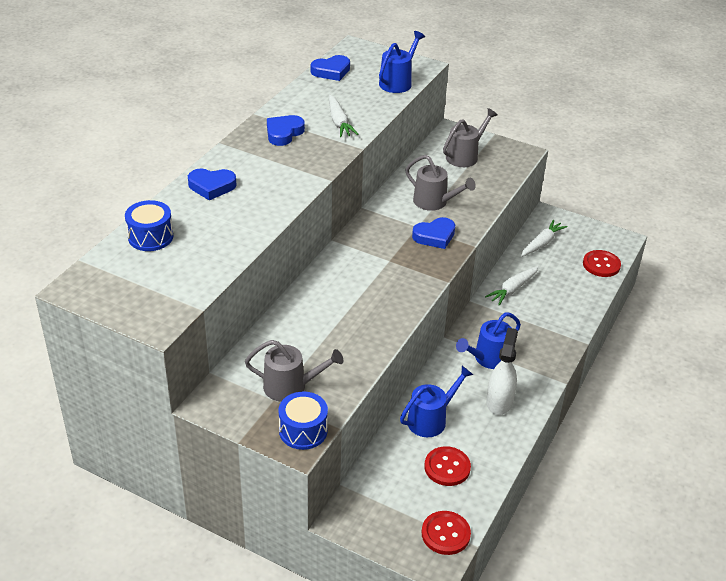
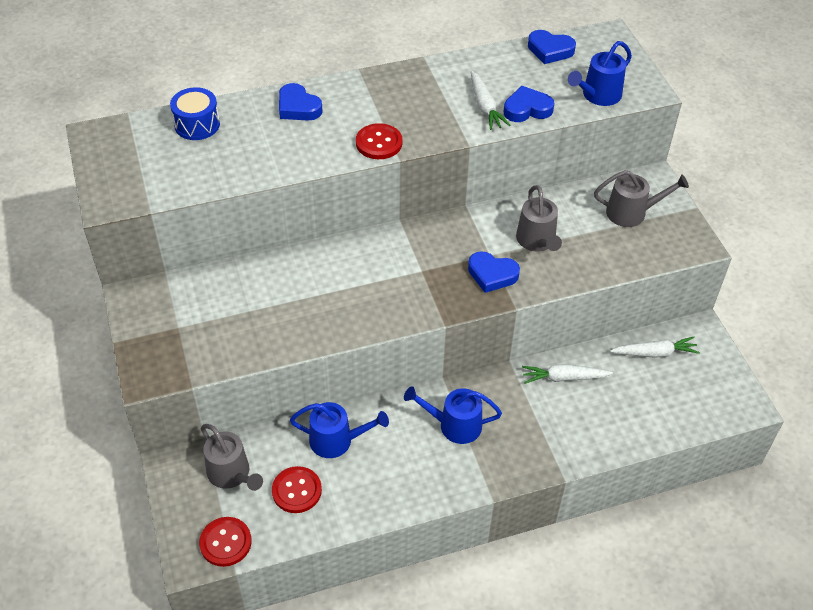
camera: 45 degrees right, 10 degrees up
(284, 133) = (422, 90): blue heart -> blue heart (527, 109)
(290, 387) = (202, 326): grey watering can -> grey watering can (231, 474)
(303, 431) = (164, 368): blue drum -> none
(339, 122) = (485, 106): white carrot -> white carrot turned 45 degrees counterclockwise
(397, 82) = (598, 95): blue watering can -> blue watering can turned 150 degrees clockwise
(499, 401) = (412, 470): white spray bottle -> none
(601, 265) = (688, 416): red button -> red button (379, 143)

